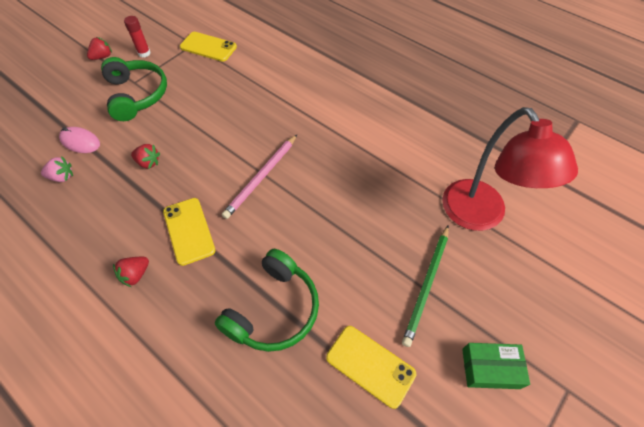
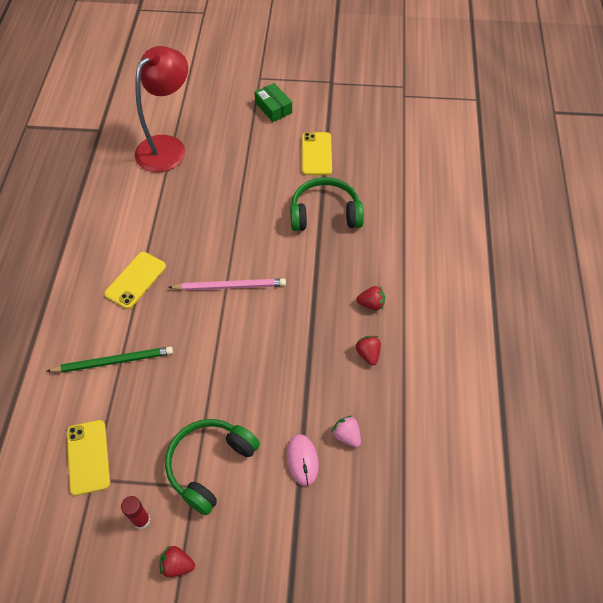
camera: 125 degrees left, 0 degrees up
(148, 162) = (279, 379): red strawberry -> red strawberry (368, 354)
(189, 231) = (313, 299): yellow phone -> yellow phone (135, 280)
(426, 285) = (244, 151): green pencil -> green pencil (114, 361)

